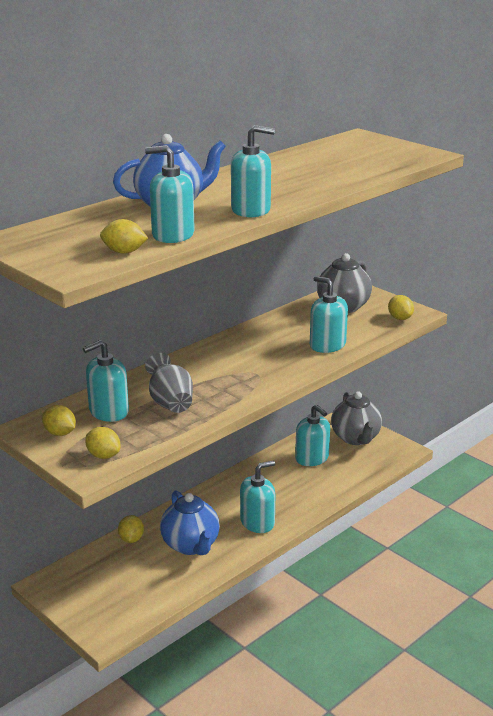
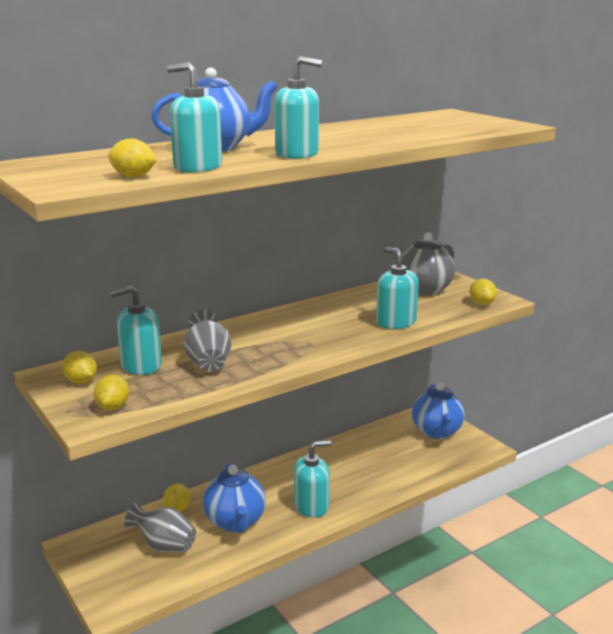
camera: 10 degrees right, 5 degrees down
(103, 455) = (113, 407): yellow lemon -> yellow lemon turned 45 degrees clockwise
(131, 575) = (164, 546): none -> grey vase
(312, 458) = (386, 447): turquoise soap dispenser -> none
(355, 438) = (437, 432): grey teapot -> blue teapot

